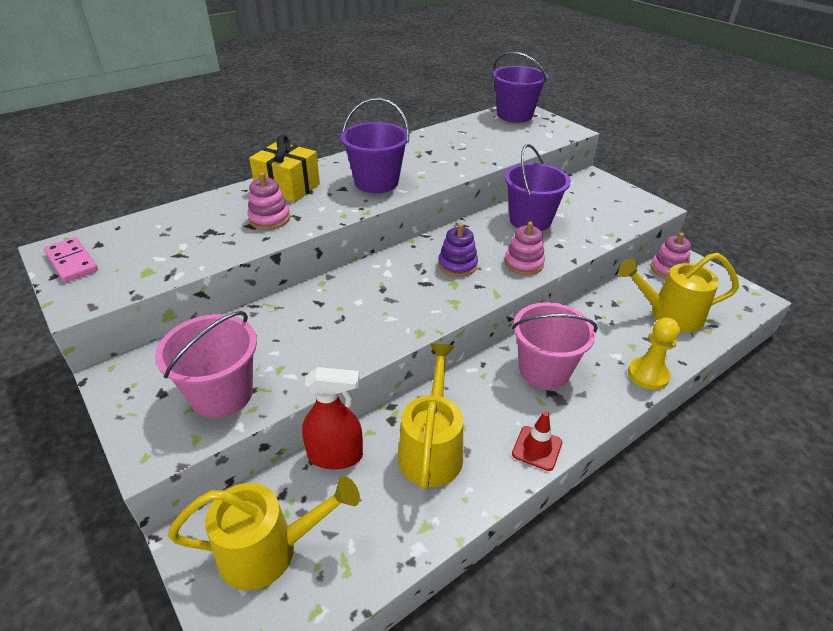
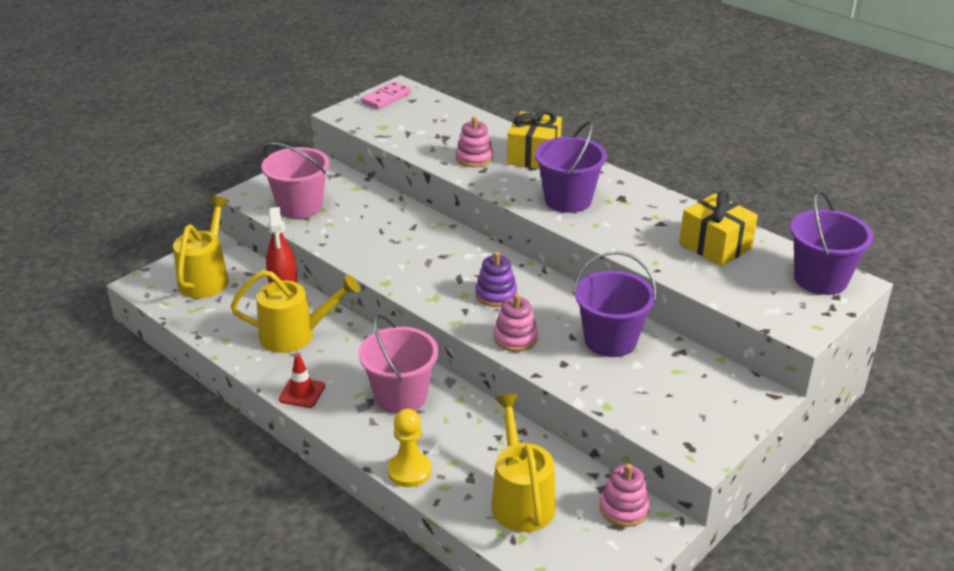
camera: 80 degrees right, 5 degrees down
(270, 550) = (206, 277): yellow watering can -> yellow watering can turned 150 degrees counterclockwise
(467, 138) = (715, 246): none -> yellow gift

